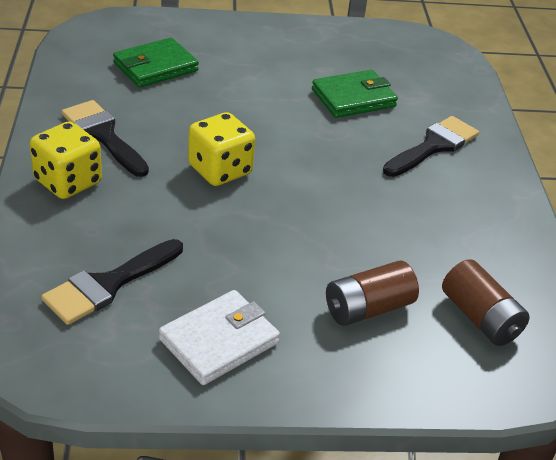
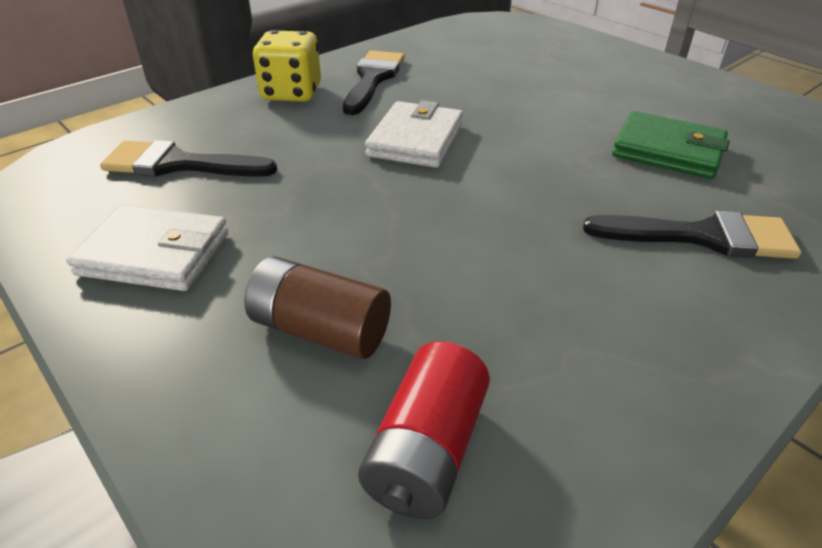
camera: 55 degrees right, 0 degrees up
(155, 67) = (501, 57): green wallet -> none
(220, 170) = (415, 140): yellow dice -> white wallet
(480, 318) = (427, 450): brown battery -> red battery

